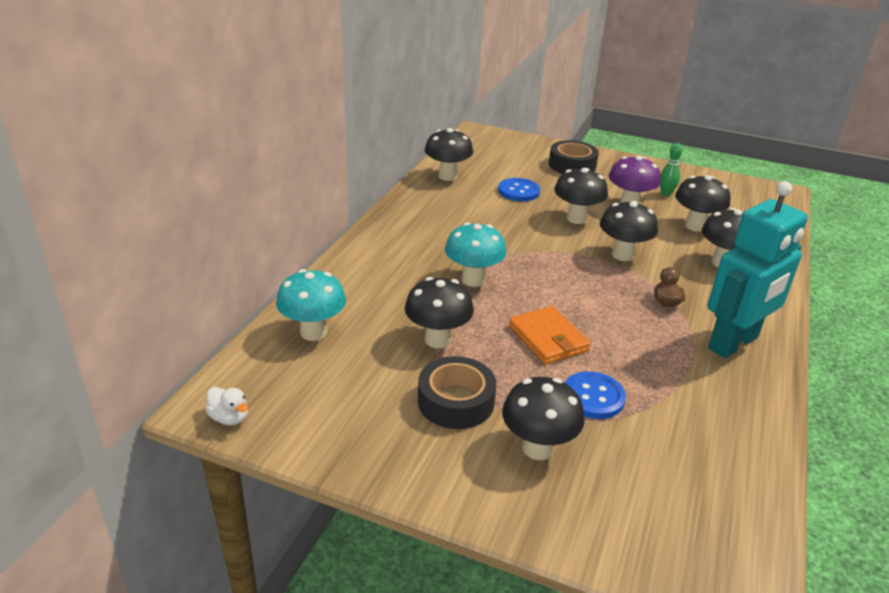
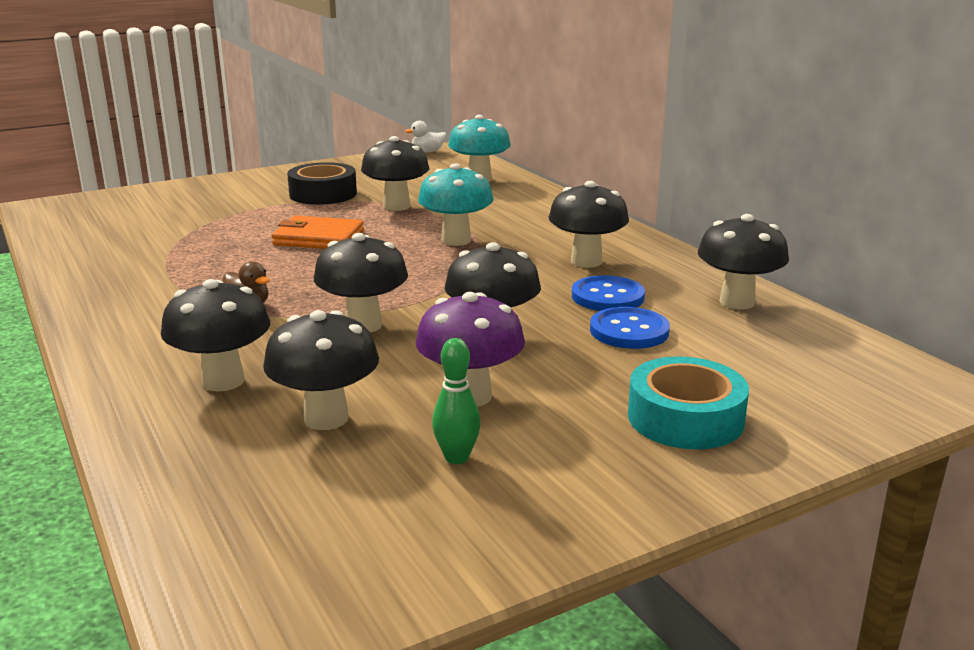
camera: 130 degrees right, 10 degrees down
(537, 448) = (236, 200): black mushroom -> black mushroom (586, 261)
(572, 165) = (685, 418): black tape -> turquoise tape
(593, 397) = (231, 228): blue button -> blue button (607, 297)
(733, 343) = (135, 304): turquoise robot -> none

